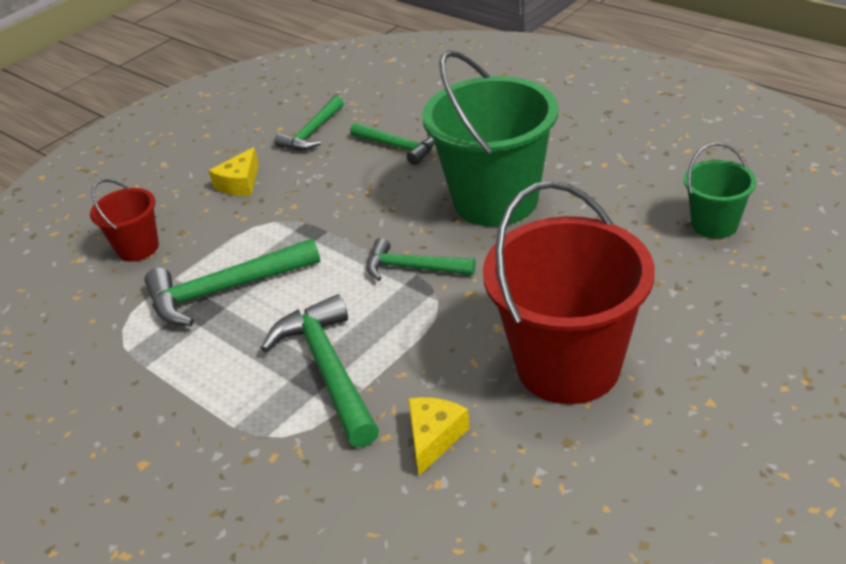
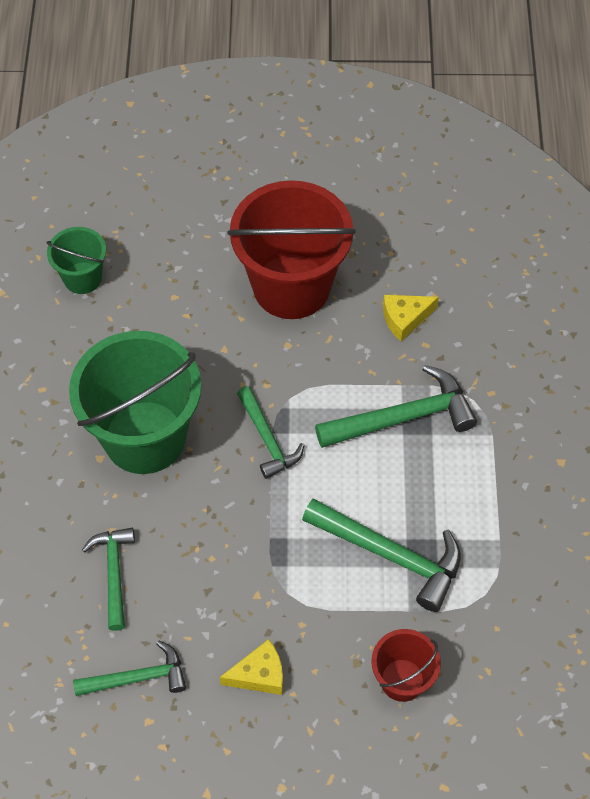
camera: 135 degrees left, 20 degrees up
(328, 369) = (404, 417): green hammer -> green hammer turned 135 degrees counterclockwise

